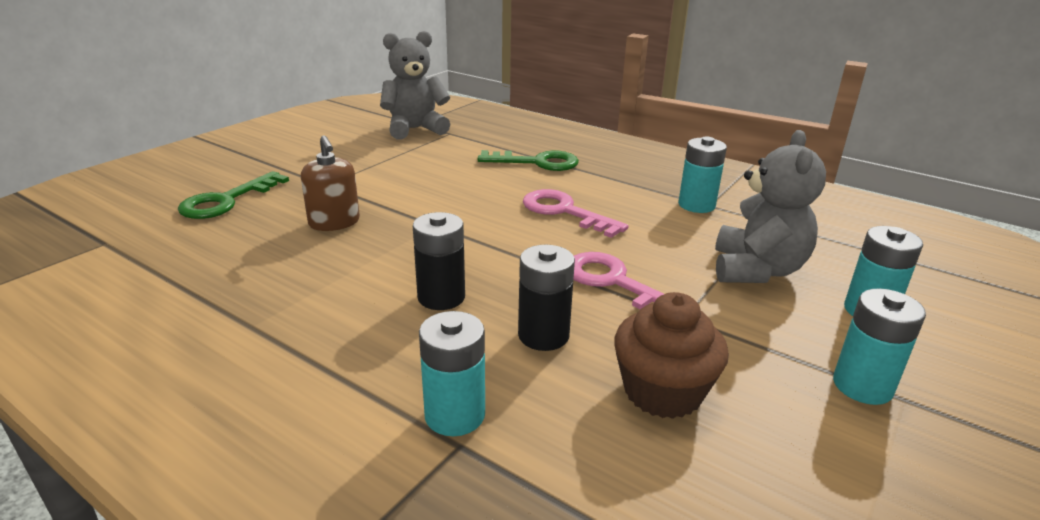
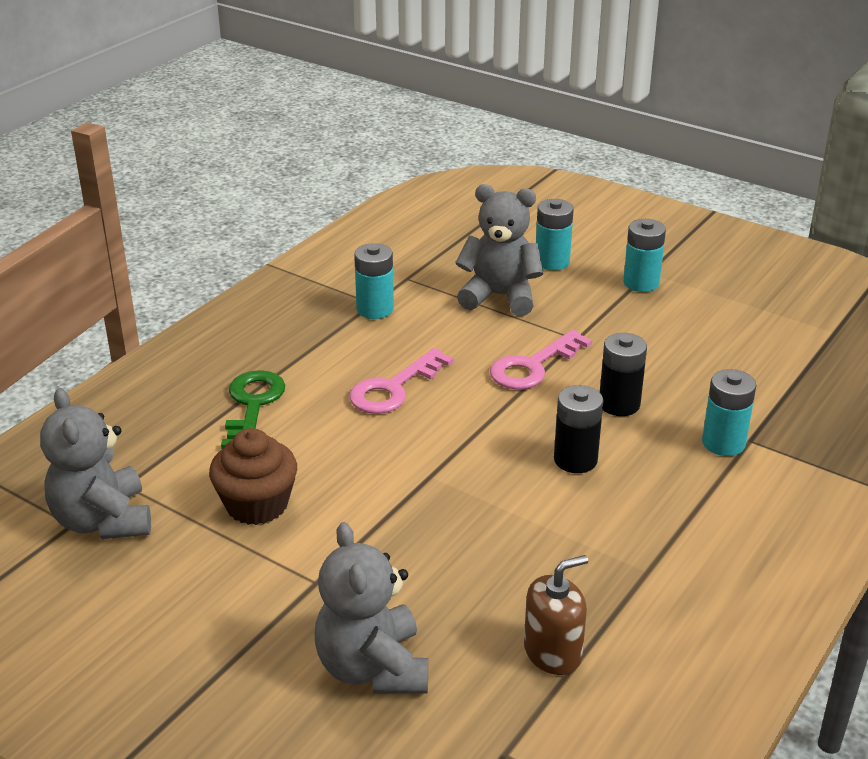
camera: 90 degrees left, 5 degrees up
(227, 201) = (373, 668): green key -> grey teddy bear
(334, 222) = (431, 553): brown soap dispenser -> brown soap dispenser (553, 652)
(662, 391) = (670, 356): brown cupcake -> brown cupcake (257, 504)

